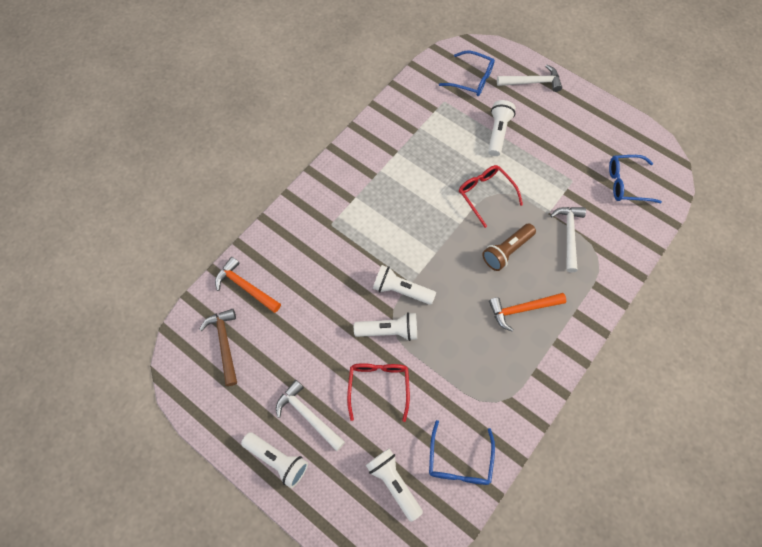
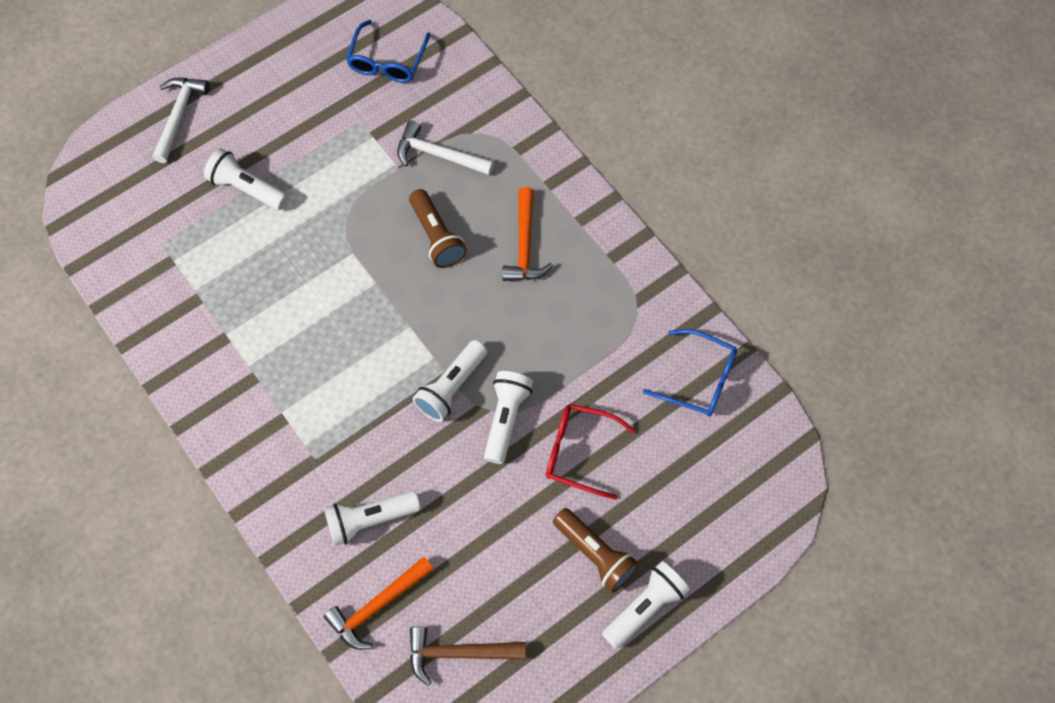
camera: 75 degrees left, 0 degrees up
(308, 415) = (595, 554): white hammer -> brown flashlight
(394, 483) = (708, 465): white flashlight -> white flashlight (370, 519)
(472, 79) = (138, 193): blue glasses -> none
(485, 194) = (341, 236): red glasses -> none

